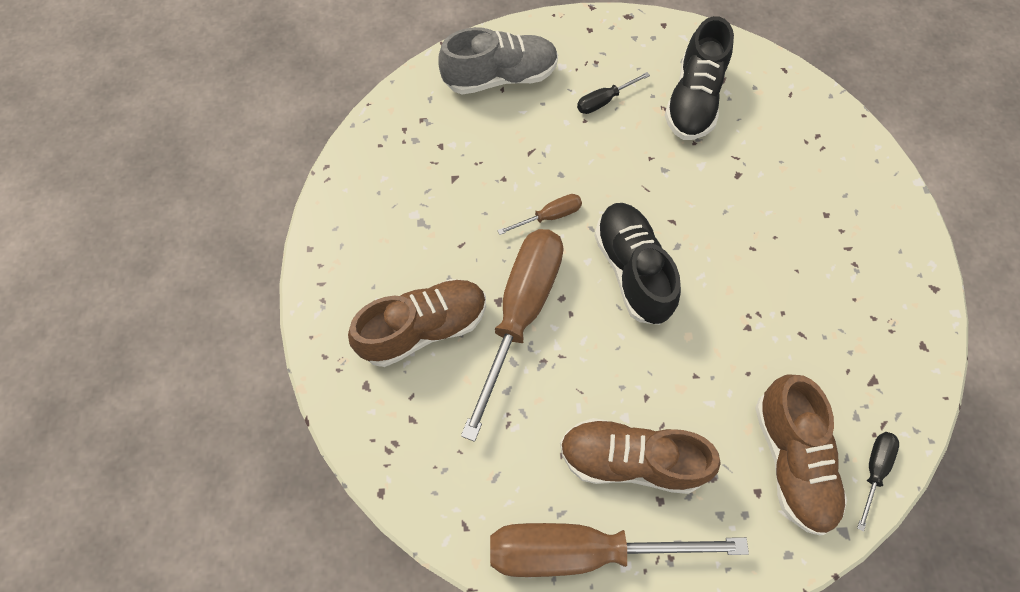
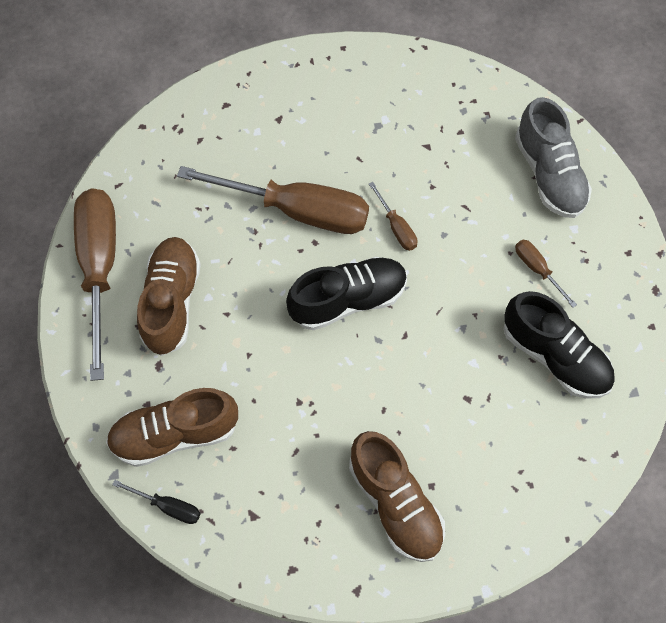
camera: 85 degrees right, 0 degrees up
(424, 328) = (277, 139): brown shoe -> brown shoe (395, 503)
(604, 101) = (537, 269): black screwdriver -> brown screwdriver
(693, 100) = (554, 356): black shoe -> black shoe turned 150 degrees counterclockwise

